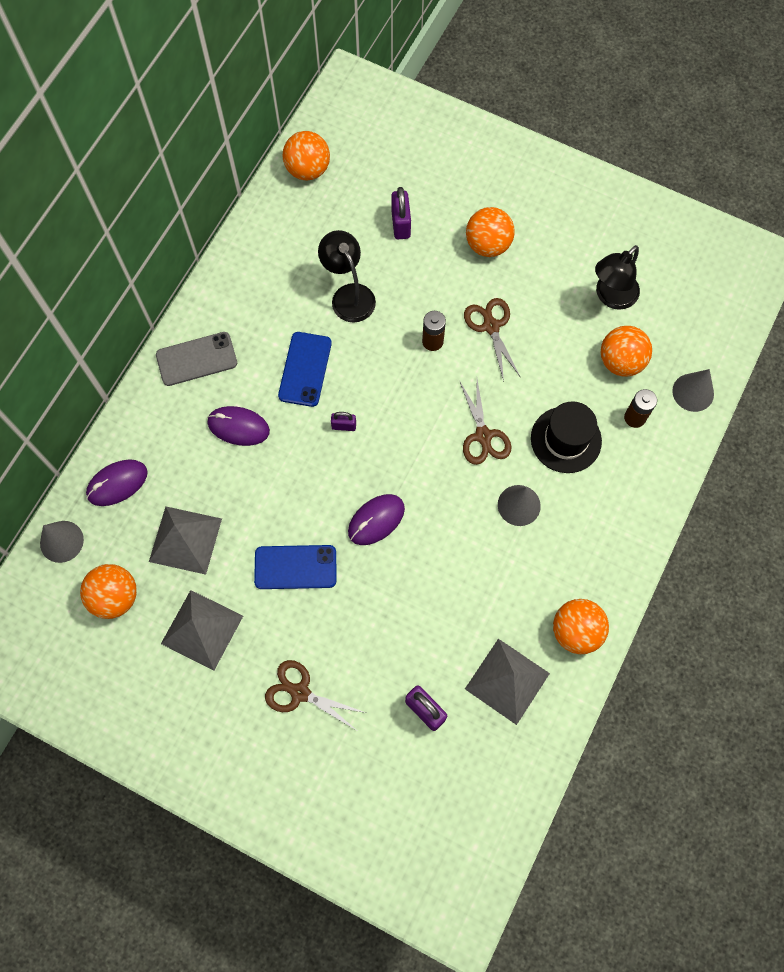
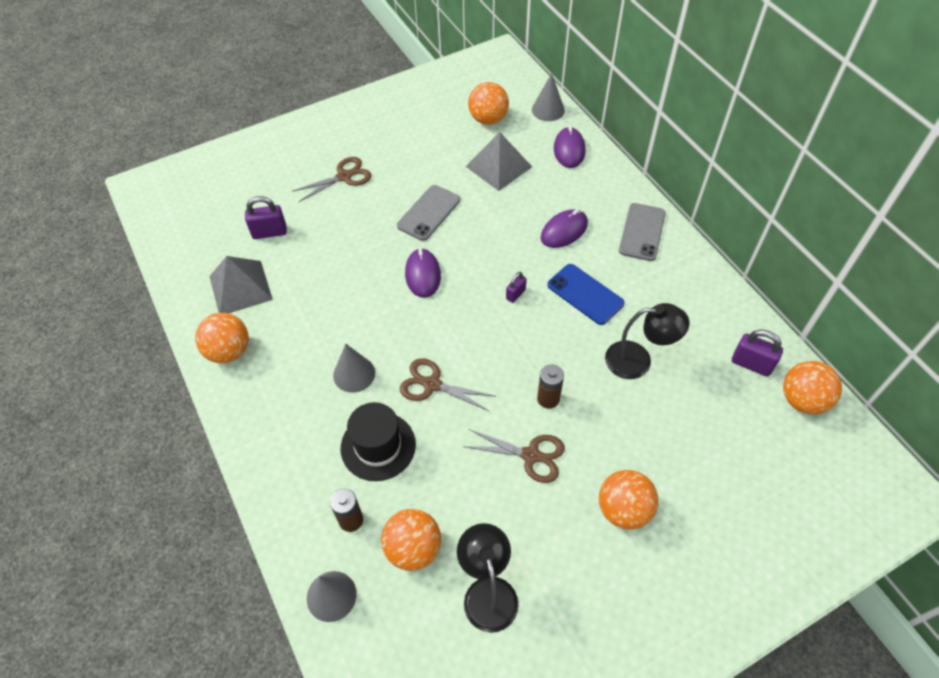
camera: 125 degrees right, 15 degrees down
(202, 629) = (429, 149): grey pyramid -> none
(295, 567) = (428, 213): blue phone -> grey phone
(400, 224) = (693, 444): purple padlock -> purple padlock (751, 364)

